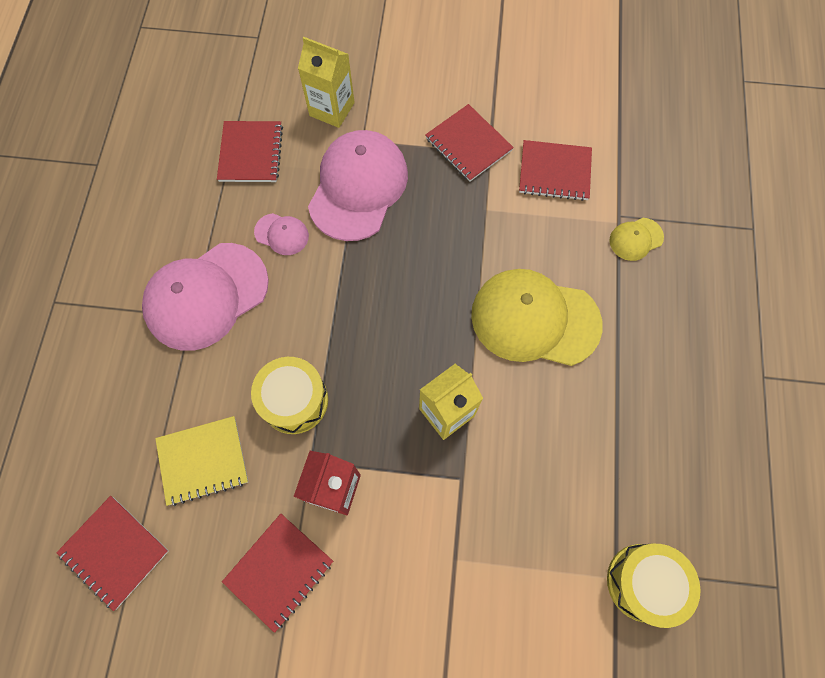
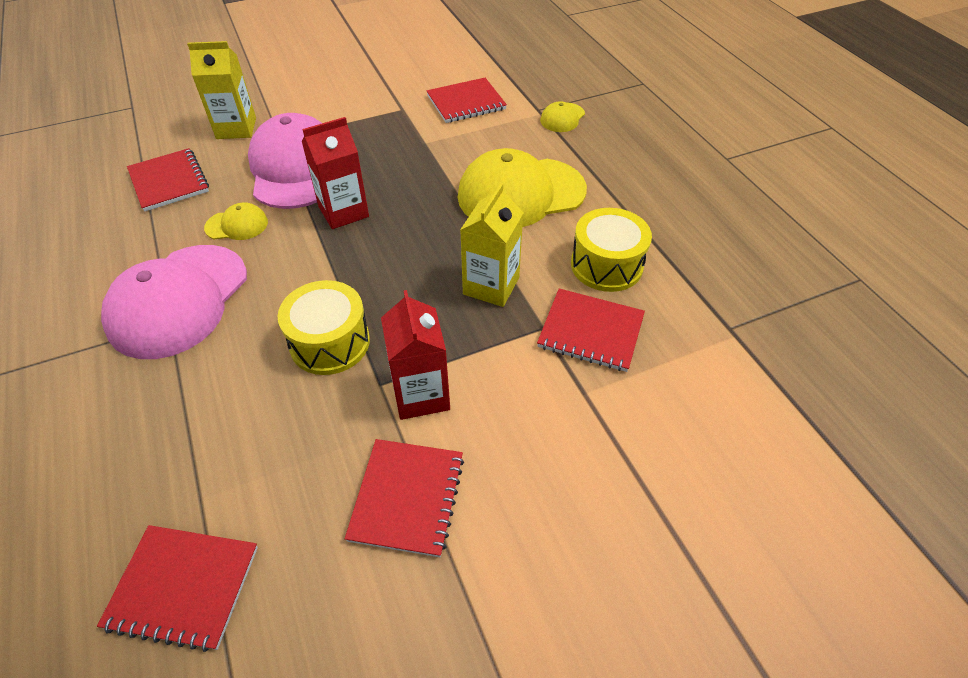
camera: 30 degrees left, 20 degrees down
(203, 461) = (253, 440): yellow notebook -> none
(282, 234) = (237, 225): pink cap -> yellow cap
(372, 262) = (343, 212): none -> red carton
(468, 144) = (380, 110): red notebook -> red notebook (590, 331)
(643, 582) = (760, 326): yellow drum -> yellow drum (606, 265)

